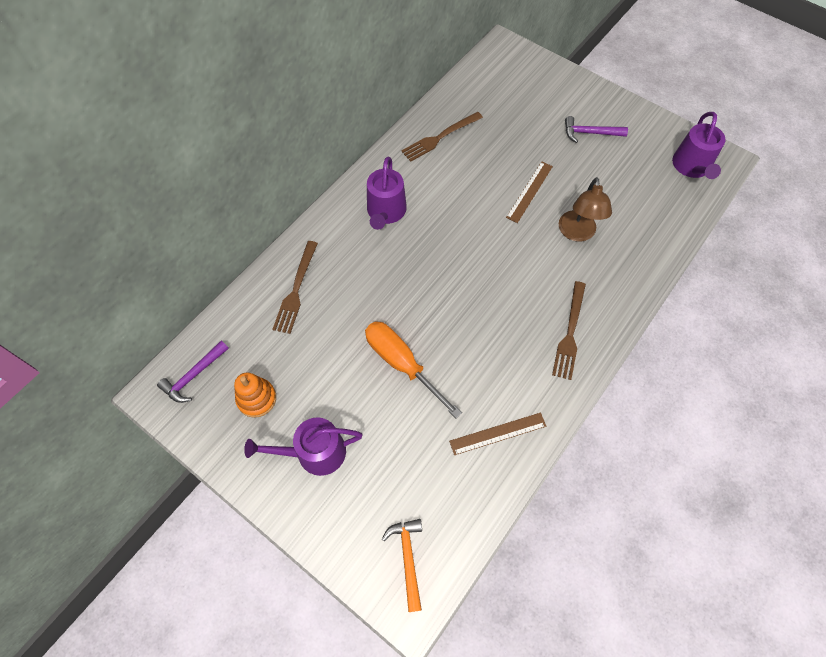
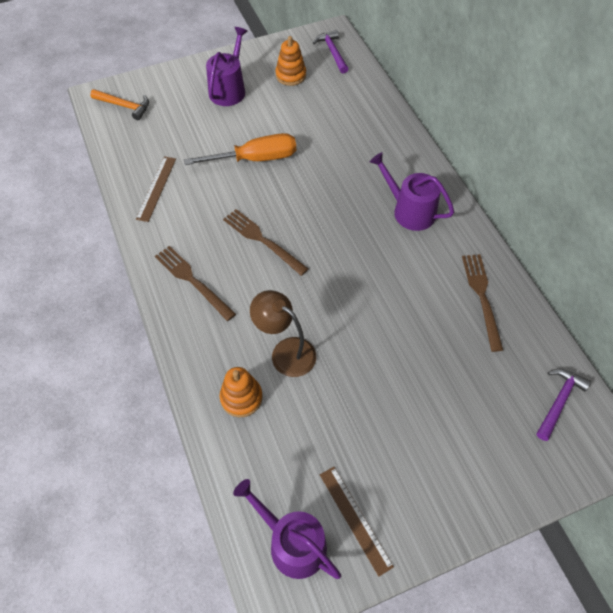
camera: 120 degrees right, 5 degrees down
(296, 290) = (366, 124): brown fork -> brown fork (262, 240)
(529, 191) = (363, 339): brown ruler -> brown ruler (355, 519)
(590, 133) = (410, 455): purple hammer -> purple hammer (559, 401)
(633, 241) = (241, 397): none -> orange stacking toy

